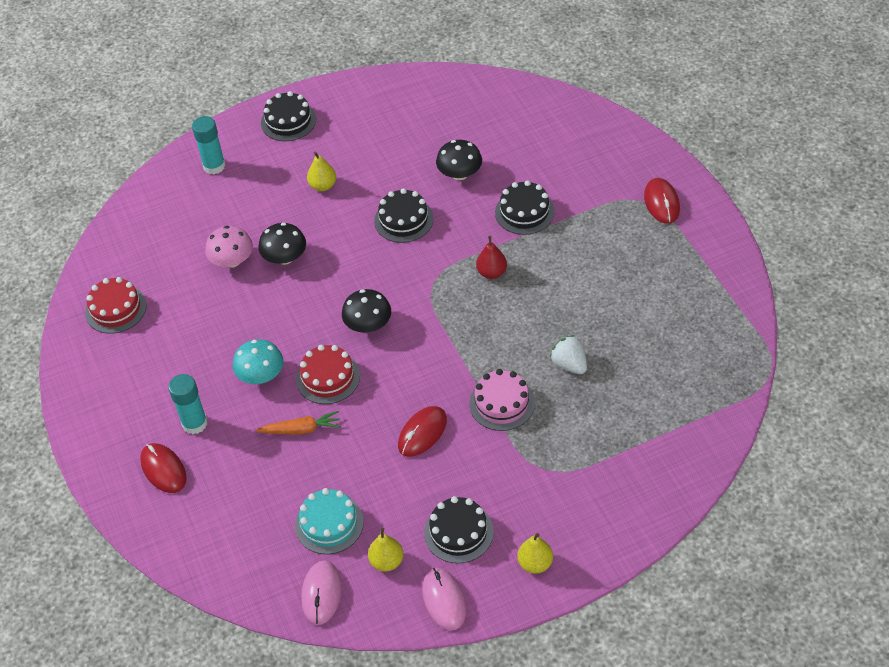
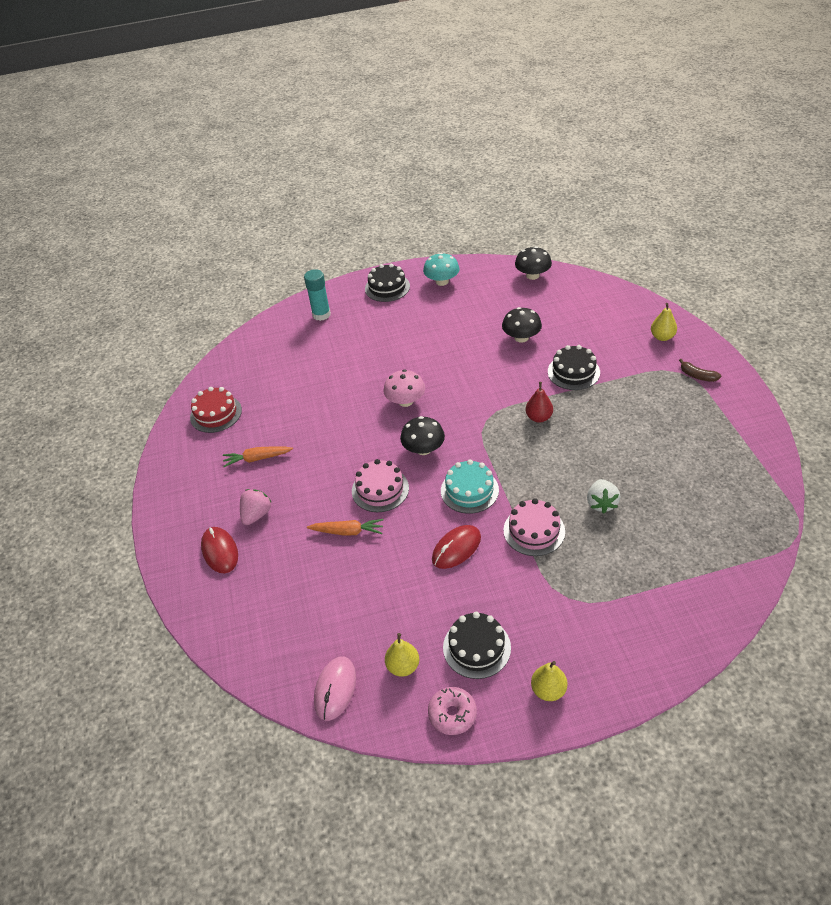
camera: 10 degrees right, 5 degrees down
(179, 358) = (257, 458): none -> orange carrot
(194, 423) = (256, 514): turquoise glue stick -> pink strawberry
(232, 260) = (319, 386): pink mushroom -> pink mushroom (405, 401)
(261, 375) = (322, 480): turquoise mushroom -> turquoise mushroom (442, 281)
(285, 257) = (363, 388): black mushroom -> black mushroom (532, 275)
(323, 186) = (405, 336): yellow pear -> yellow pear (662, 337)
(328, 377) = (380, 489): red cake -> pink cake
(329, 524) = (355, 621): turquoise cake -> turquoise cake (469, 490)
(403, 220) = (468, 368): black cake -> none
(444, 600) = (452, 714): pink mouse -> pink donut
(569, 364) = (601, 503): white strawberry -> white strawberry turned 150 degrees counterclockwise
(662, 202) = (697, 376): red mouse -> brown banana

